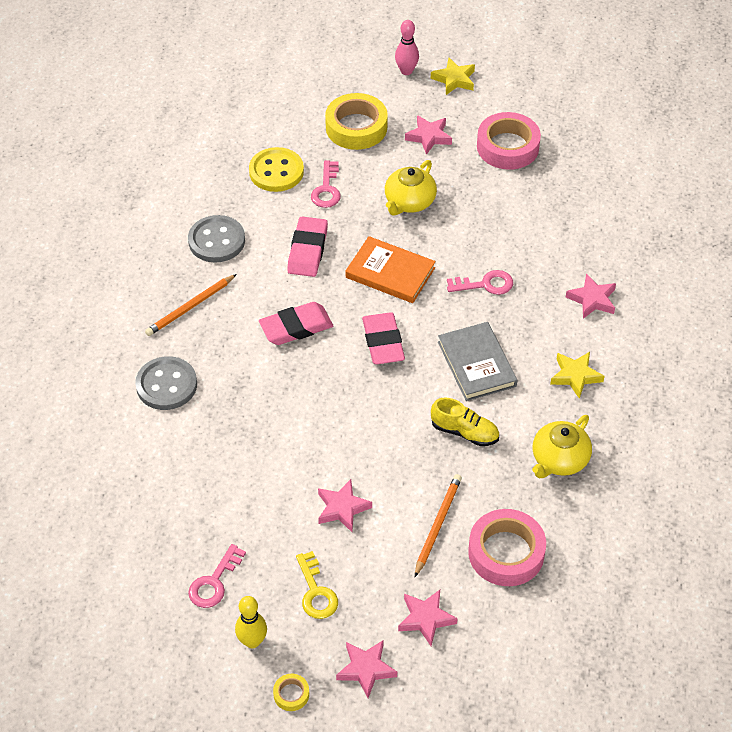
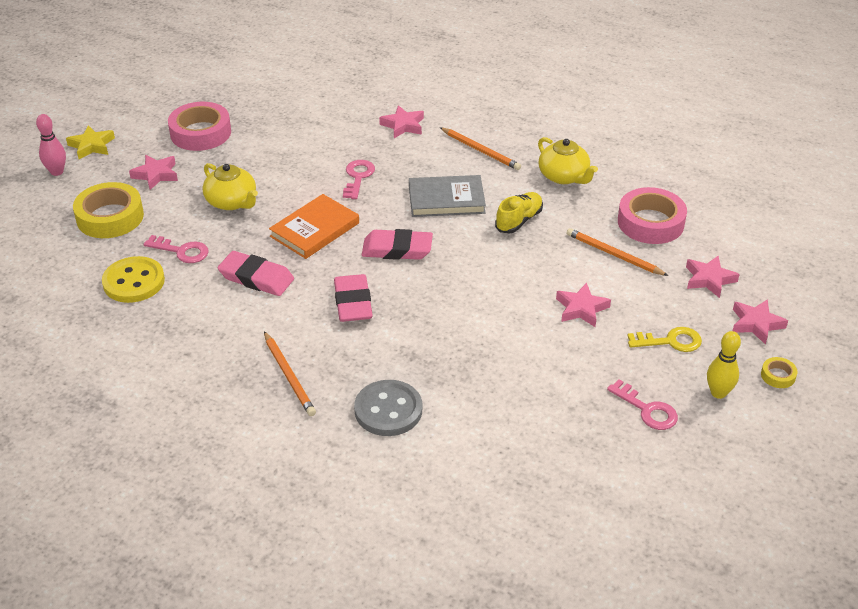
camera: 75 degrees left, 10 degrees down
(216, 241) = (205, 341): grey button -> none
(575, 376) = (480, 150): yellow star -> orange pencil

